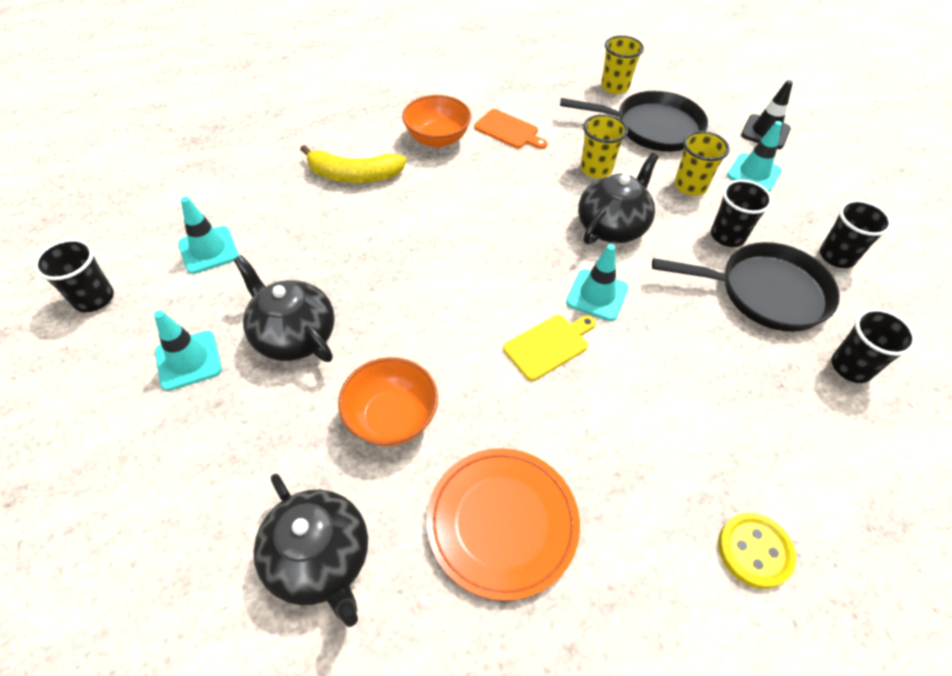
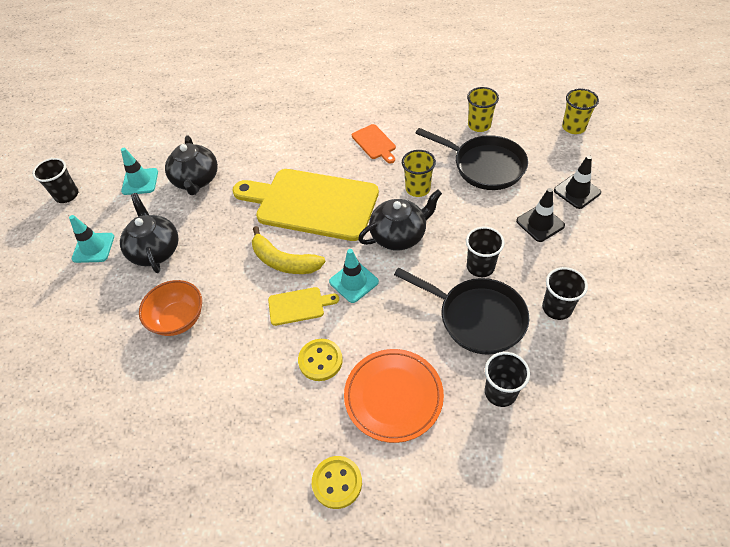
camera: 30 degrees right, 0 degrees up
(320, 559) = (95, 384): black teapot -> black teapot (196, 180)
(354, 175) = (251, 152): yellow banana -> yellow banana (284, 261)
(437, 139) = (321, 138): orange bowl -> none
(478, 217) = (312, 203): none -> yellow cutting board
(502, 523) = (200, 404): orange plate -> orange plate (393, 396)
(624, 404) = (320, 360): none -> yellow button
(690, 186) = (480, 220): yellow cup -> yellow cup (573, 127)
(754, 173) = (540, 223): turquoise traffic cone -> black traffic cone

